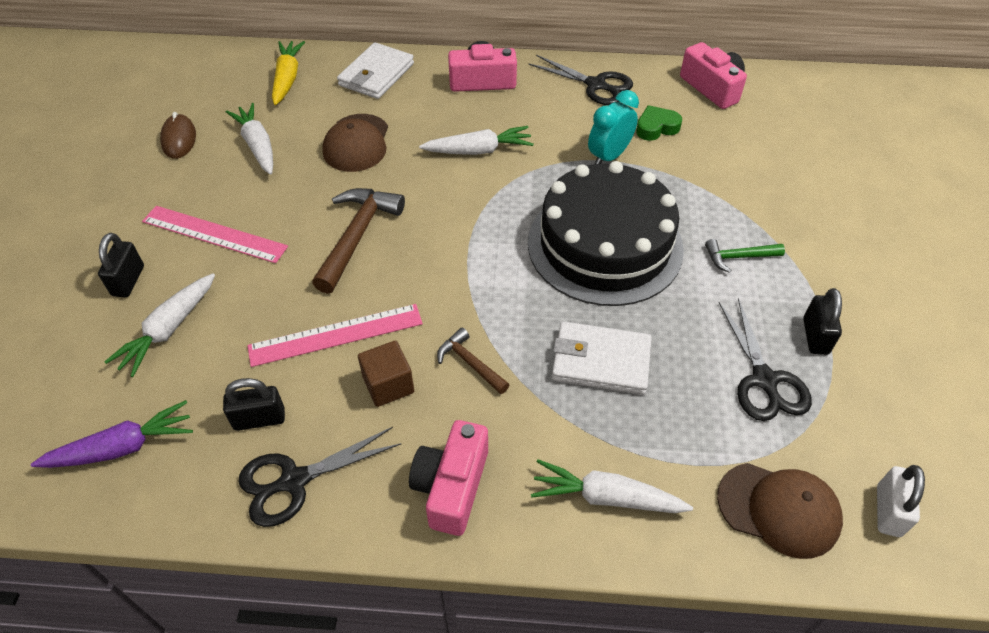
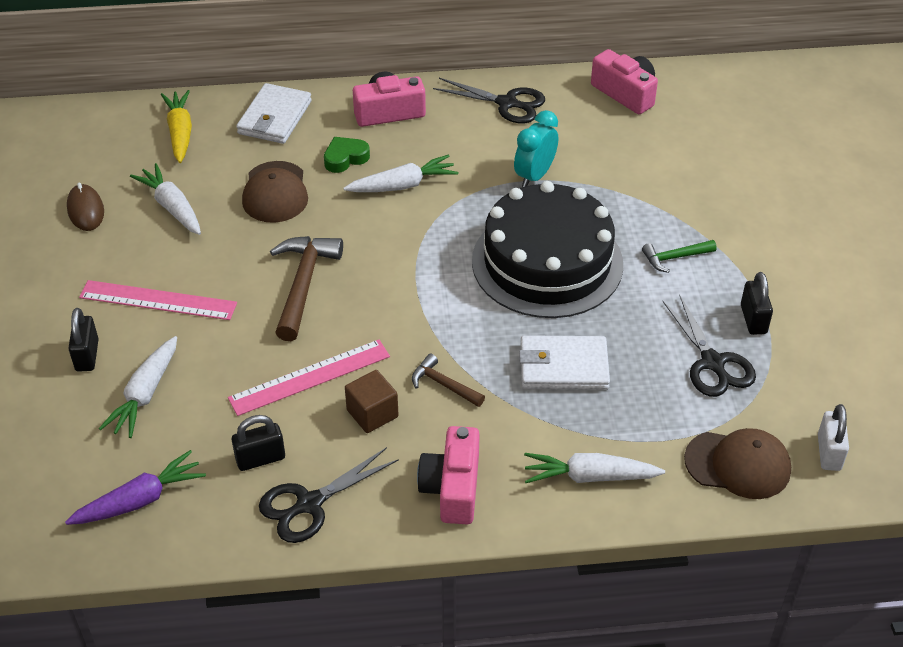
camera: 10 degrees left, 5 degrees down
(656, 127) = (576, 141): green heart -> green heart (345, 158)

